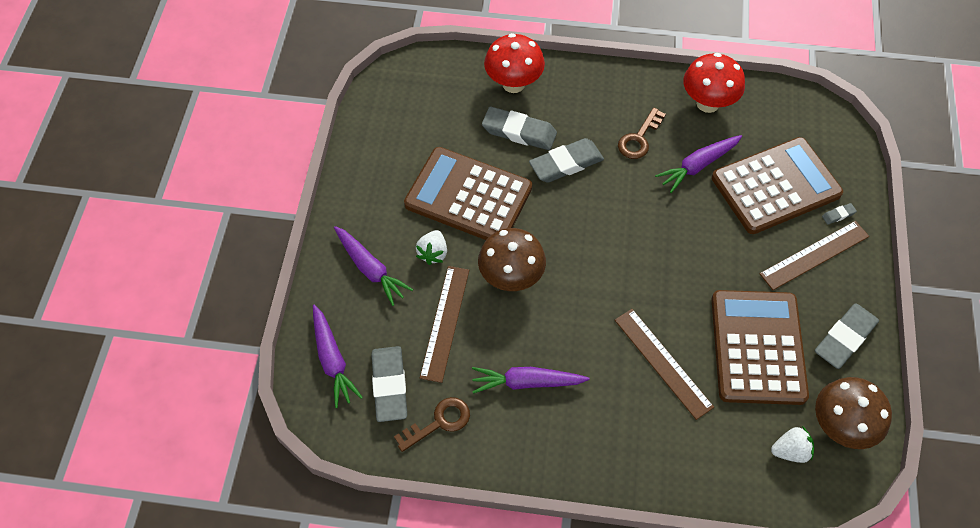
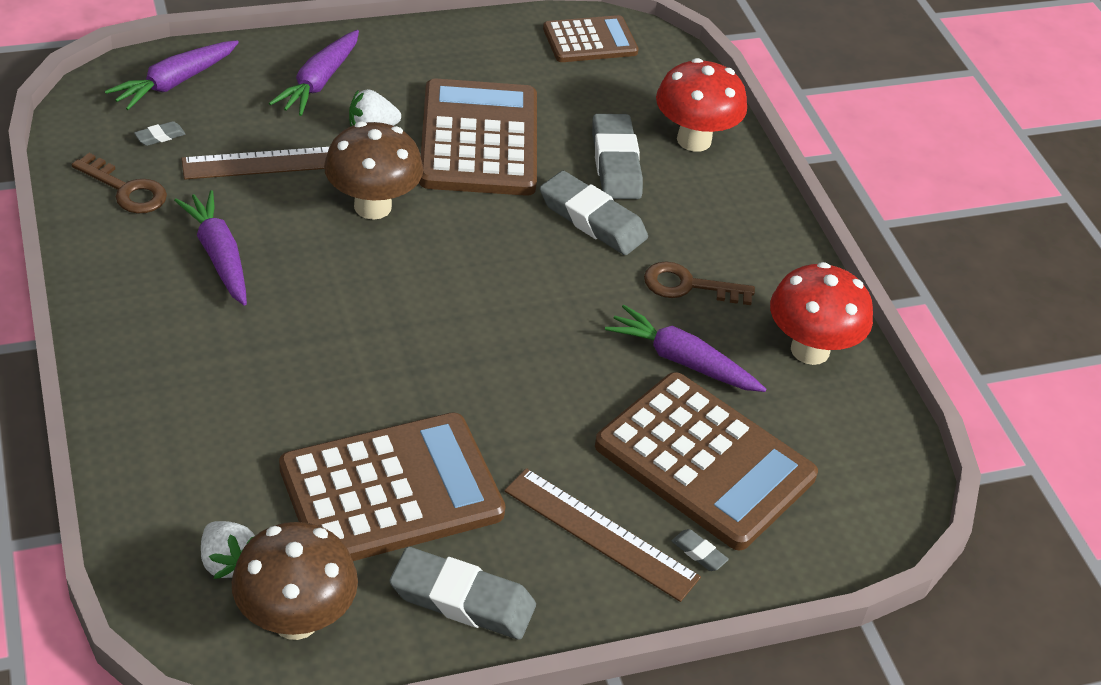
camera: 60 degrees right, 15 degrees down
(389, 386) = (160, 136): grey eraser -> grey eraser, size x0.43
(394, 99) = (590, 41): none -> brown calculator
(663, 363) = (313, 387): brown ruler -> none

